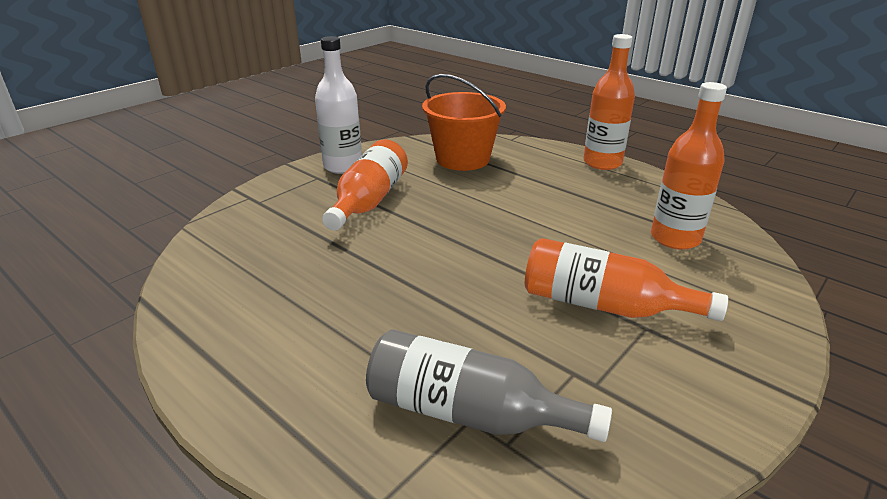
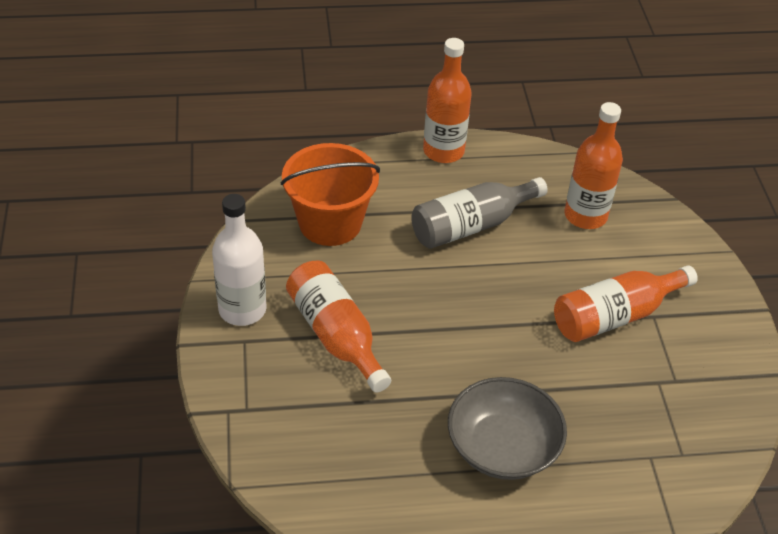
camera: 50 degrees left, 15 degrees up
(358, 317) = (502, 447): none -> grey bowl
(468, 413) = (645, 454): grey bottle -> grey bottle (471, 225)

